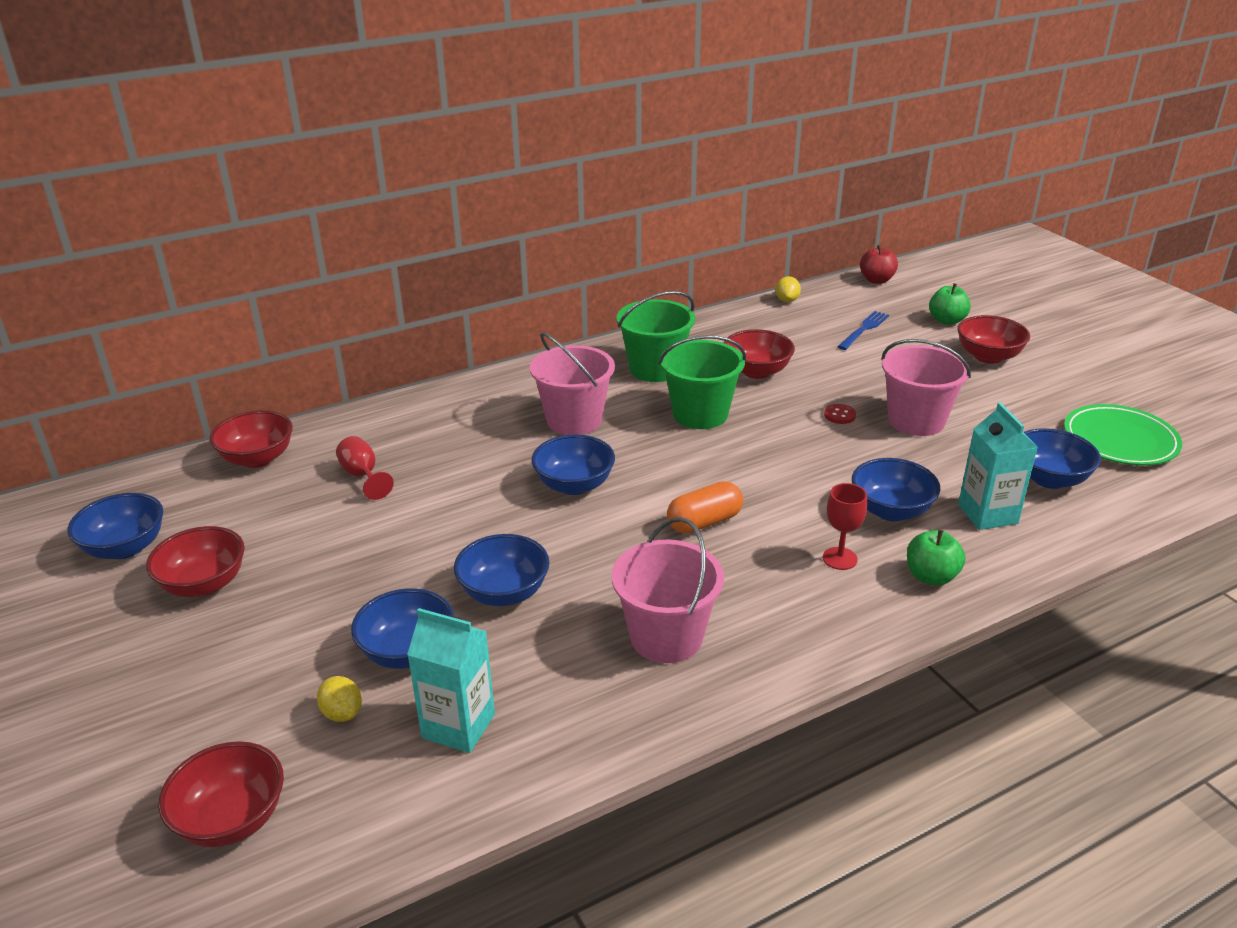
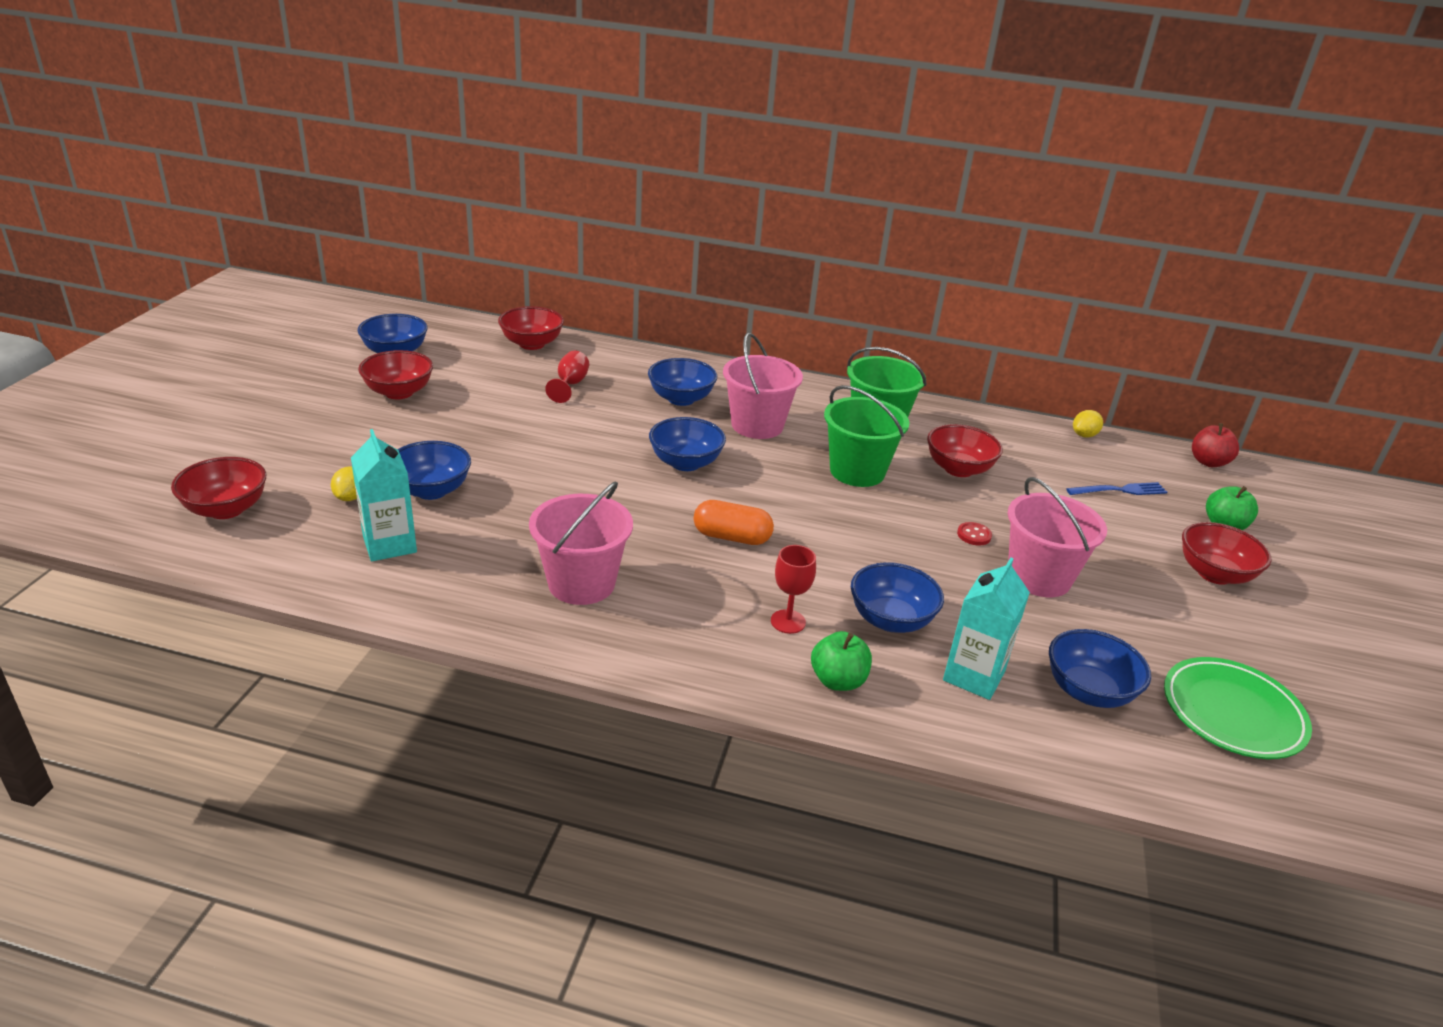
camera: 40 degrees right, 0 degrees up
(504, 593) = (534, 495): blue bowl -> blue bowl (681, 399)

